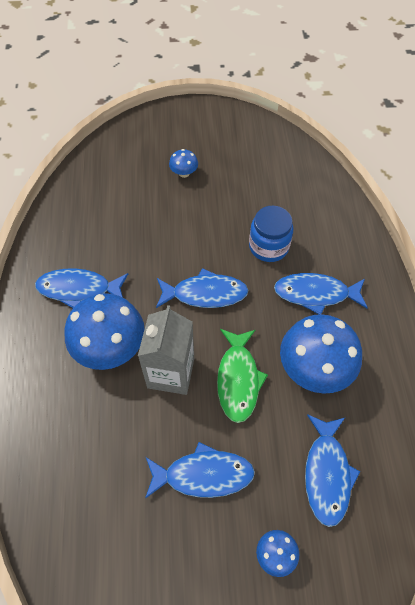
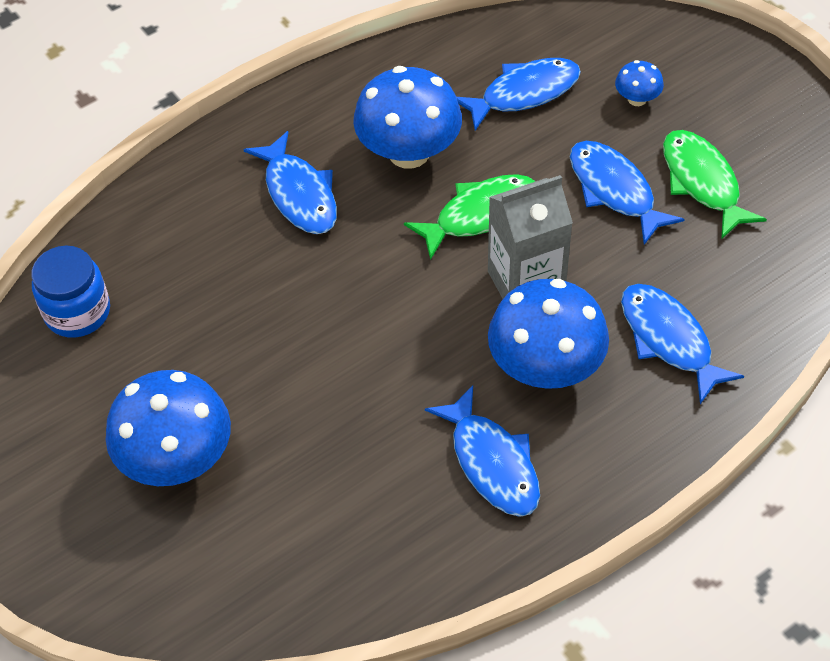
camera: 120 degrees left, 5 degrees down
(170, 542) = (702, 182): none -> green fish
(184, 173) = (177, 459): blue mushroom -> blue mushroom, size x2.18
(205, 294) = (386, 309): blue fish -> blue fish (669, 340)
(268, 246) = (255, 277): blue jar -> blue jar (77, 312)

